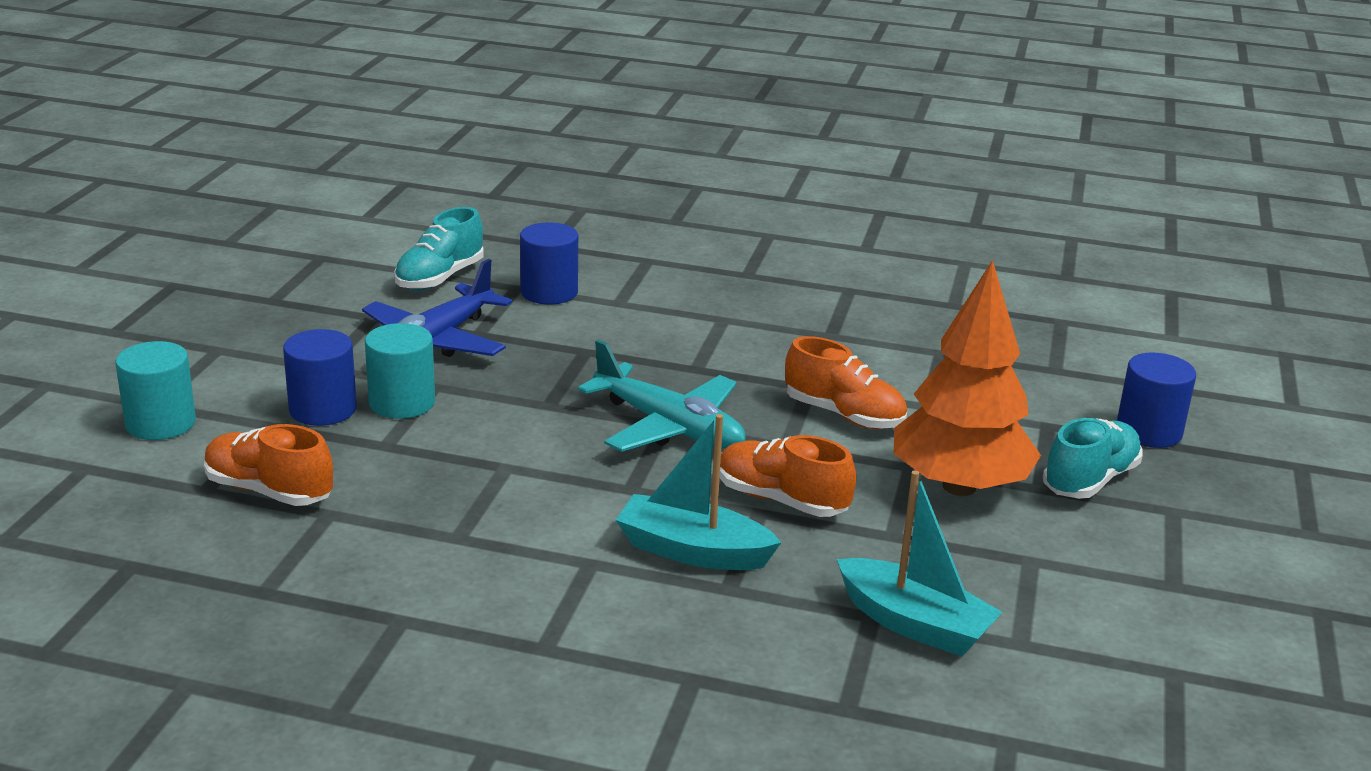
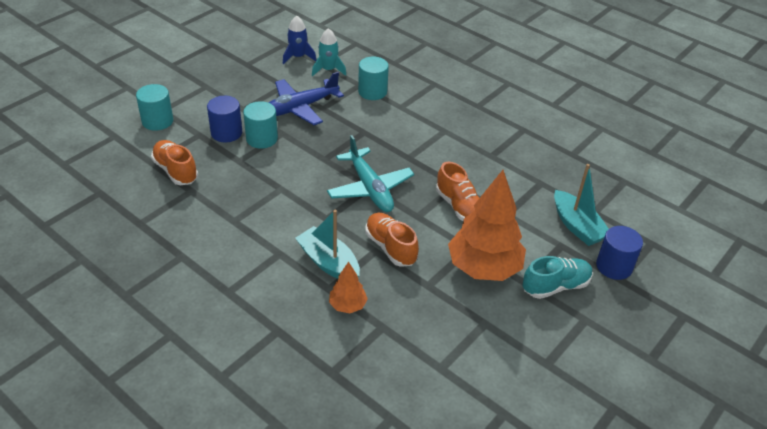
camera: 25 degrees right, 15 degrees up
(365, 271) = (298, 57): none -> blue rocket
(440, 278) = (328, 70): turquoise shoe -> turquoise rocket
(549, 292) = (372, 92): blue cylinder -> turquoise cylinder
(784, 603) = (347, 305): none -> orange tree
(914, 624) = (399, 338): turquoise boat -> turquoise boat (577, 226)

